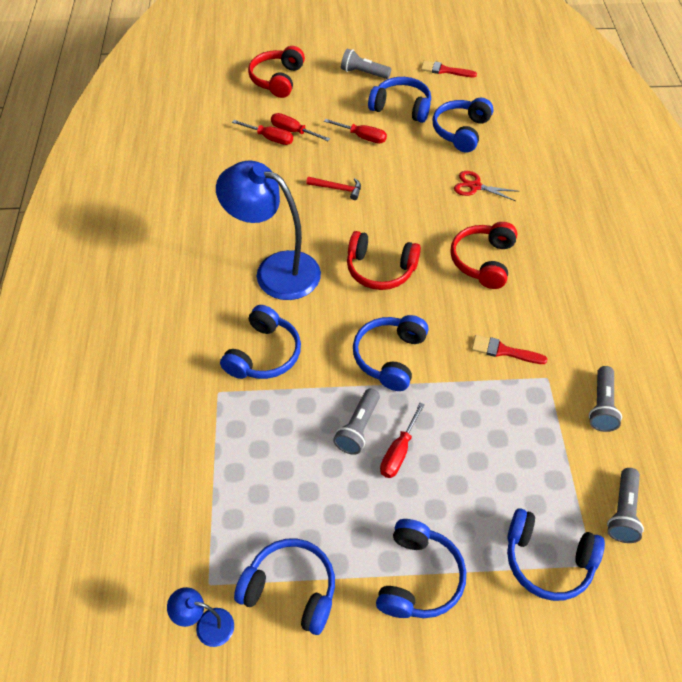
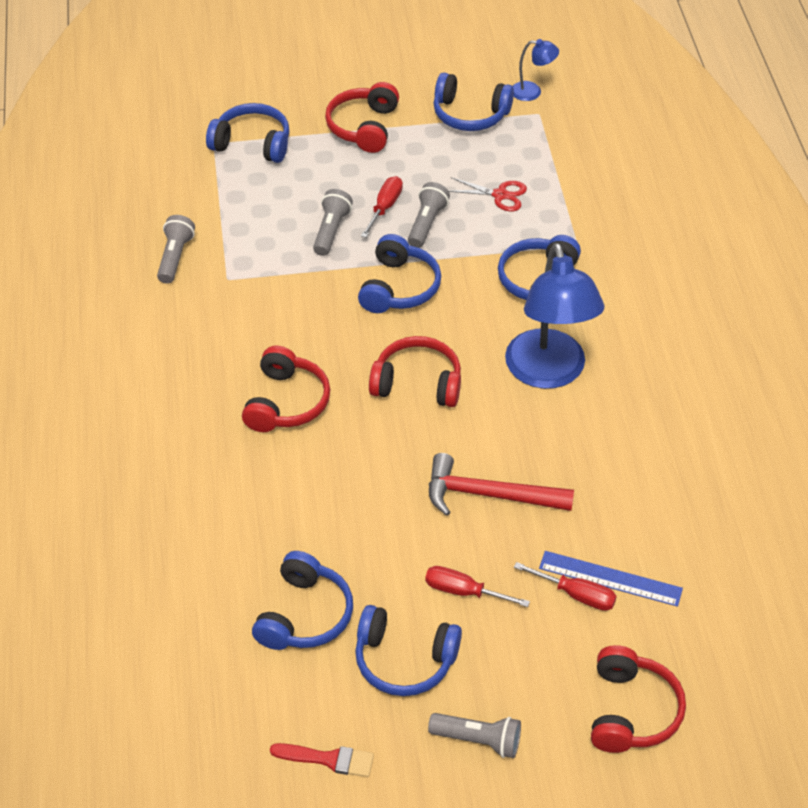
camera: 175 degrees right, 5 degrees down
(270, 138) = (610, 578): red screwdriver -> blue ruler
(275, 270) = (549, 373): blue lamp -> blue lamp turned 60 degrees clockwise
(337, 189) = (488, 494): red hammer -> red hammer, size x1.82
(418, 577) = (364, 127): blue headphones -> red headphones
(475, 186) = (289, 513): red scissors -> red scissors (500, 195)
(504, 351) = (271, 301): red brush -> none
(622, 512) = (178, 178): grey flashlight -> grey flashlight (331, 230)

